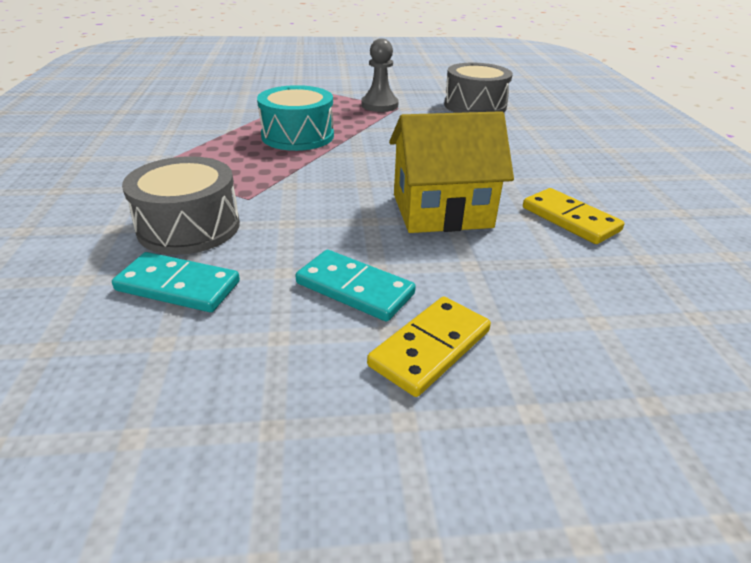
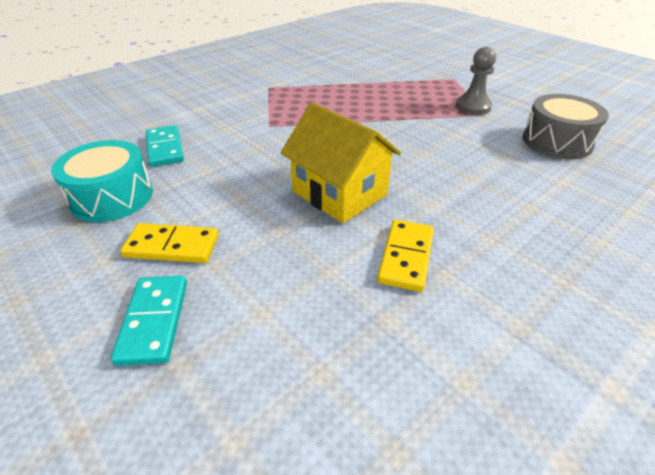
camera: 55 degrees right, 5 degrees up
(189, 227) = (220, 125): grey drum -> none
(297, 136) = (370, 103): turquoise drum -> turquoise drum (112, 197)
(354, 289) = (209, 198): turquoise domino -> turquoise domino (153, 321)

